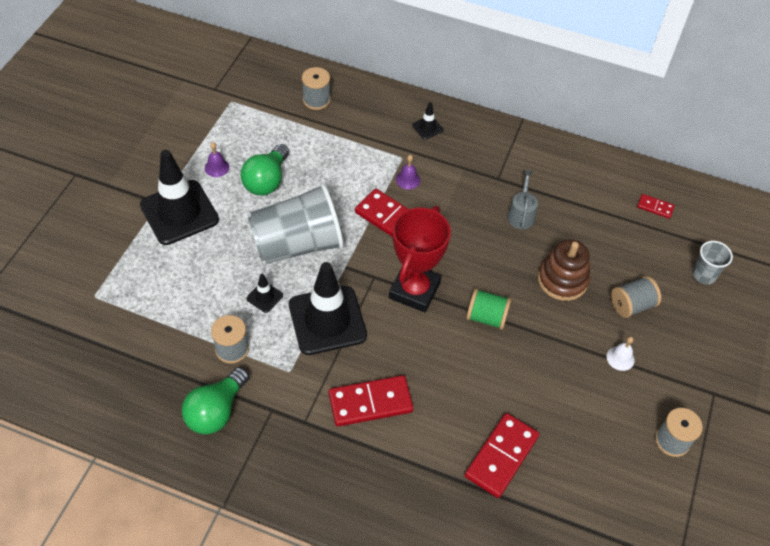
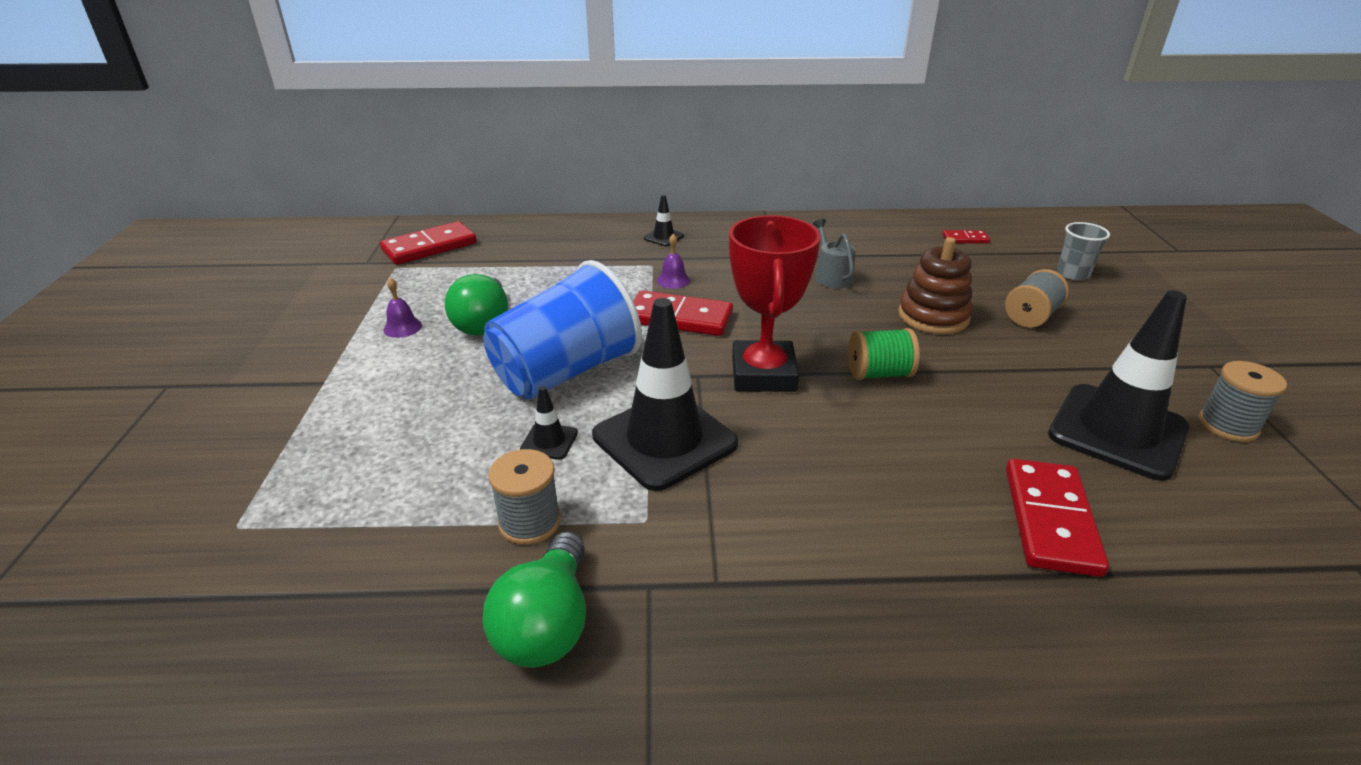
camera: 20 degrees left, 20 degrees down
(179, 212) = (362, 385): black traffic cone -> black traffic cone (1117, 431)
(297, 244) = (566, 372): grey cup -> blue cup
(316, 100) = (511, 244): grey spool -> none
(370, 402) = (804, 519): red domino -> red domino (429, 247)
(620, 358) = (1074, 365): white bell -> none

